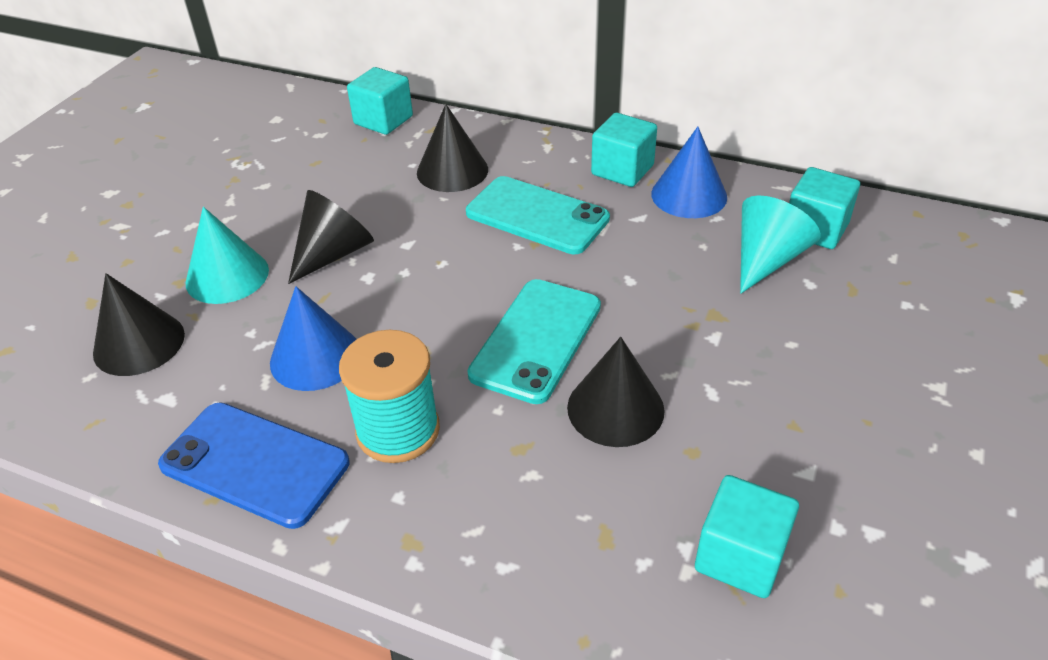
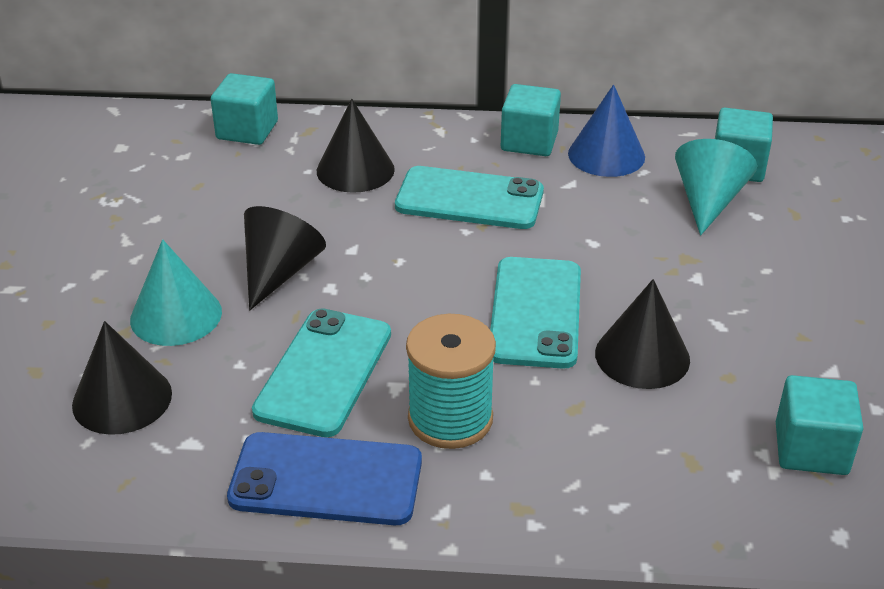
camera: 20 degrees left, 5 degrees down
(315, 357) = (324, 372): blue cone -> turquoise phone

